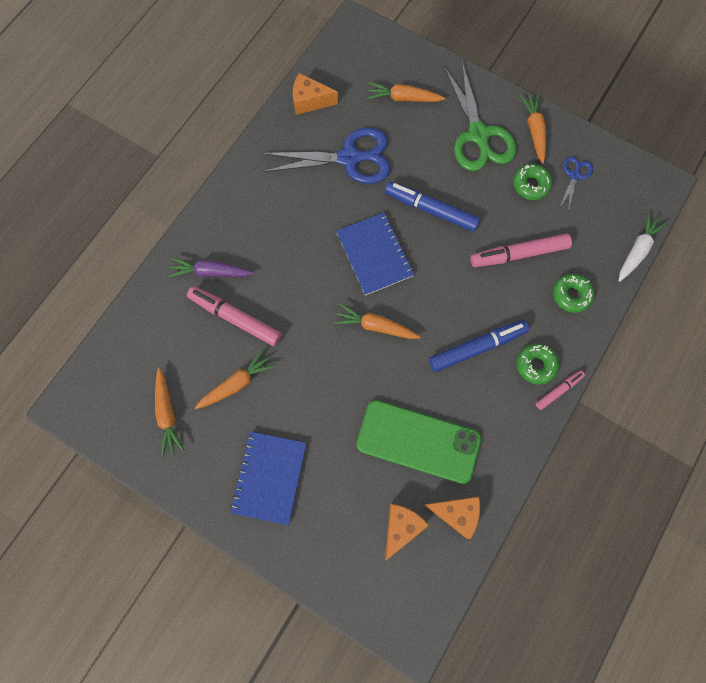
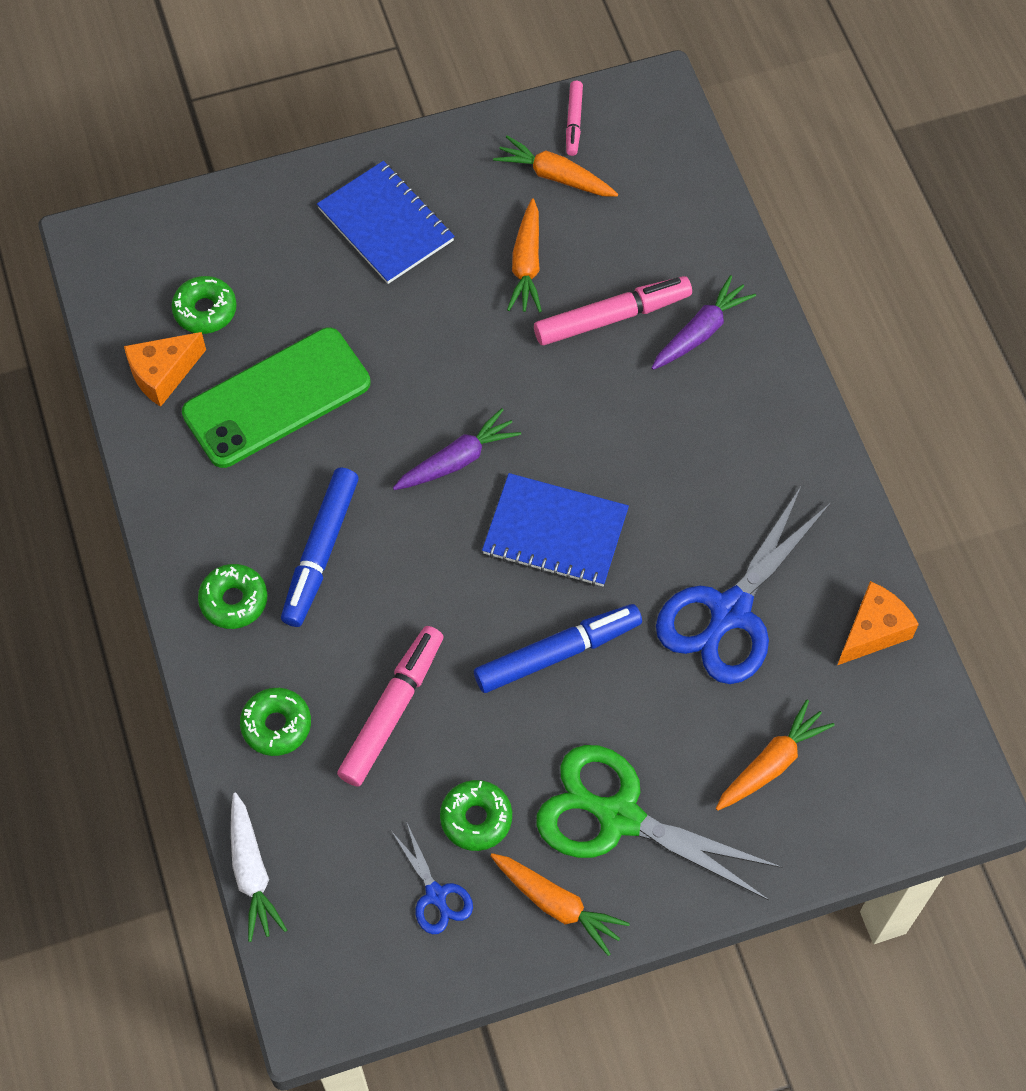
camera: 130 degrees right, 10 degrees down
(375, 326) = (457, 460): orange carrot -> purple carrot
(401, 527) = (205, 310): orange cheese -> green donut
(558, 391) = (179, 598): pink marker -> pink marker (574, 122)

